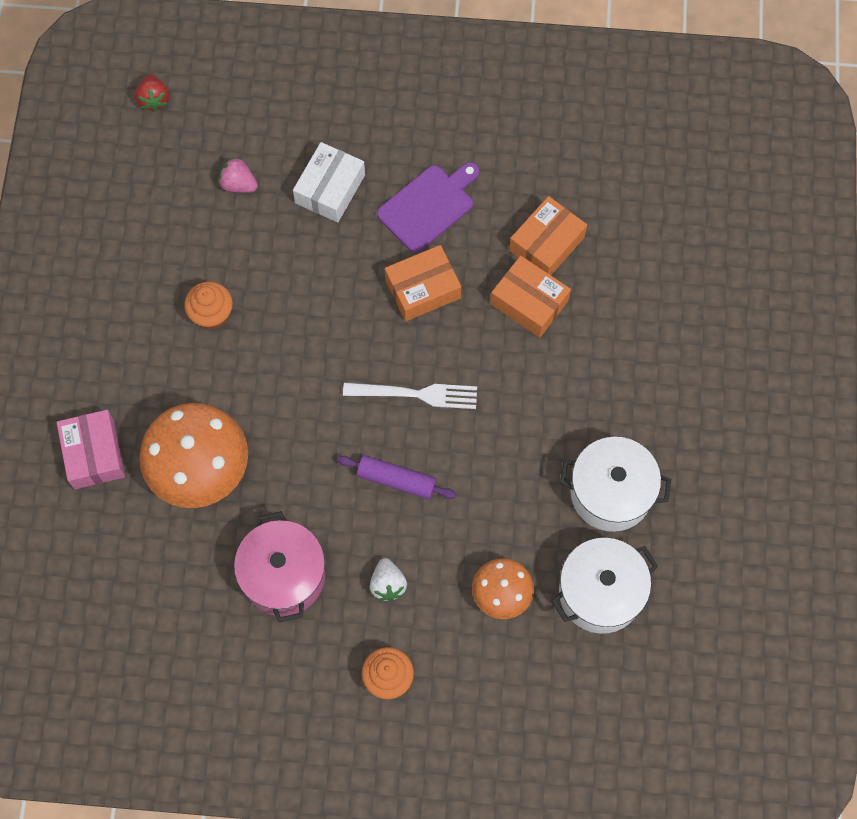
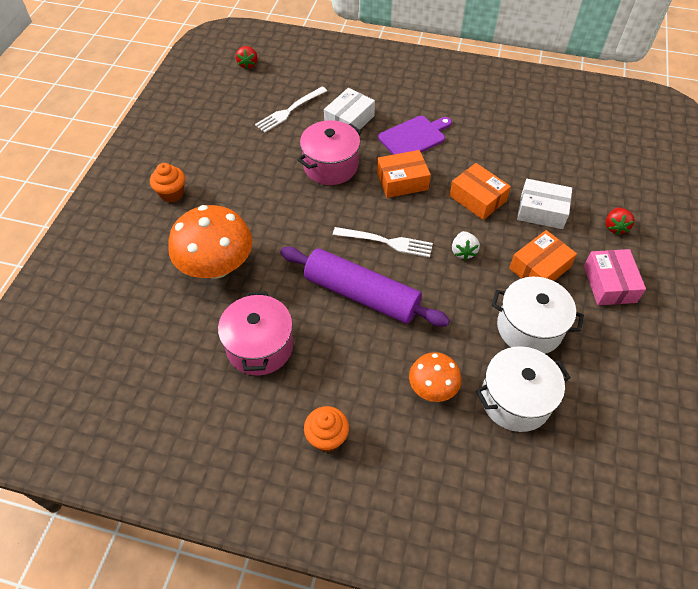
camera: 10 degrees right, 15 degrees down
(94, 454) = (143, 246): pink box -> pink box (609, 284)
(212, 315) = (252, 176): orange cupcake -> orange cupcake (172, 194)
(238, 184) = (289, 111): pink strawberry -> white fork
(318, 278) = (330, 166): none -> pink pot
(388, 584) = (341, 366): white strawberry -> white strawberry (463, 251)
(396, 480) = (362, 294): purple rolling pin -> purple rolling pin, size x1.91
(546, 244) = (493, 167): orange box -> orange box (539, 268)
(616, 309) = (541, 211): none -> white box
(714, 320) = (615, 227): none -> red strawberry

